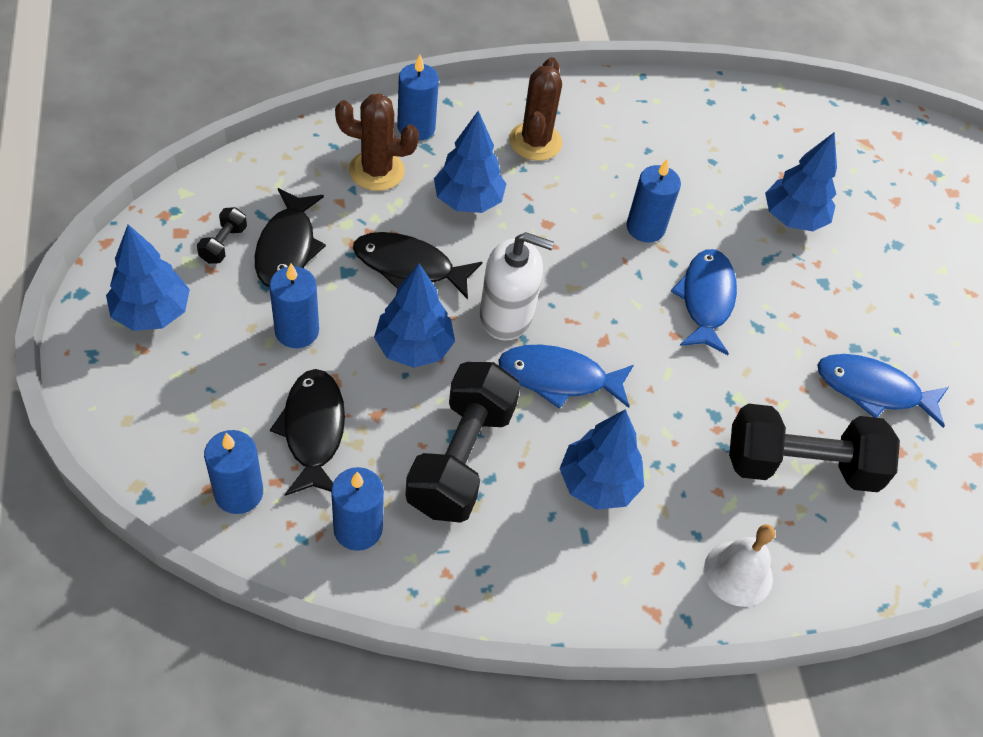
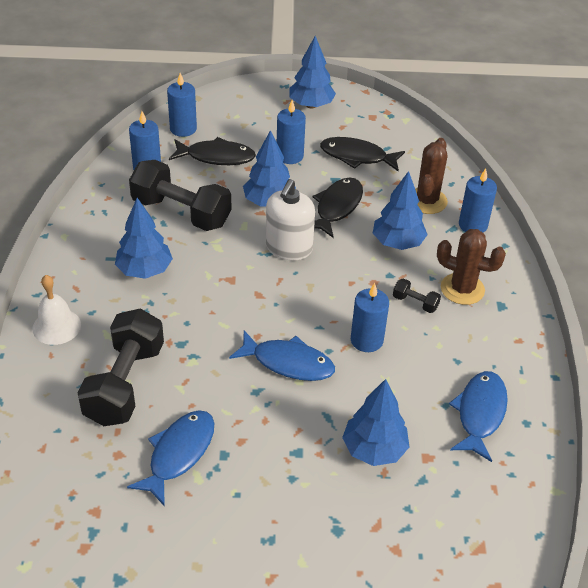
camera: 105 degrees right, 10 degrees down
(223, 244) = (361, 132): black dumbbell -> black dumbbell (415, 303)
(558, 378) = (231, 265): blue fish -> blue fish (480, 413)

